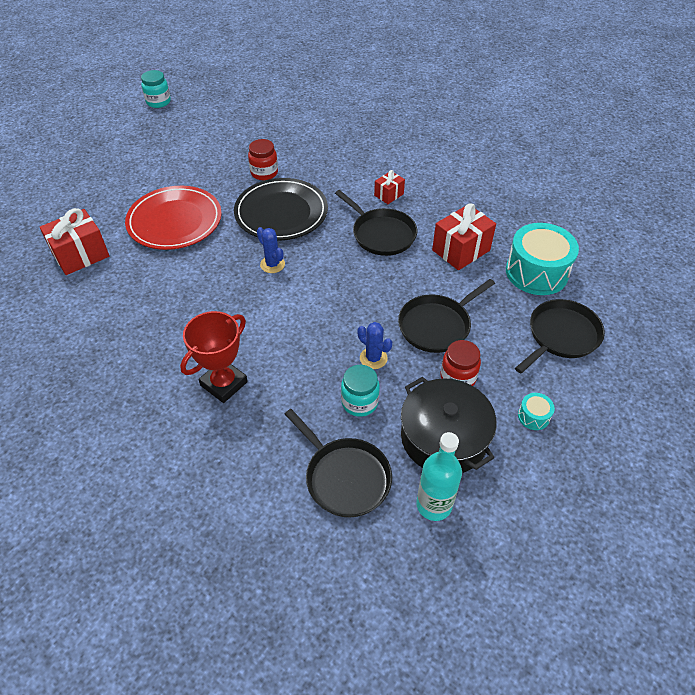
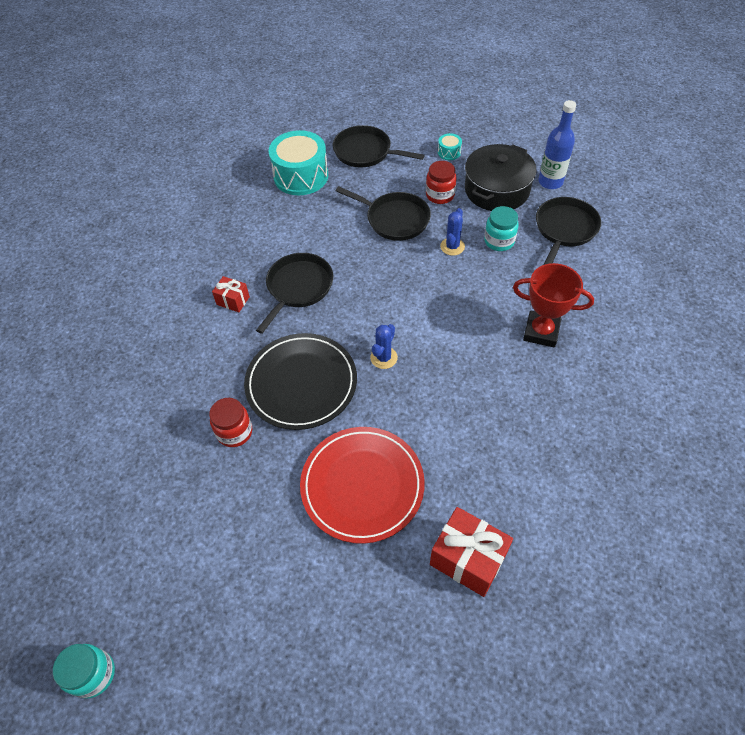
camera: 110 degrees left, 5 degrees up
(434, 505) = (550, 182): turquoise bottle -> blue bottle
(461, 250) = (295, 226): red gift -> none

